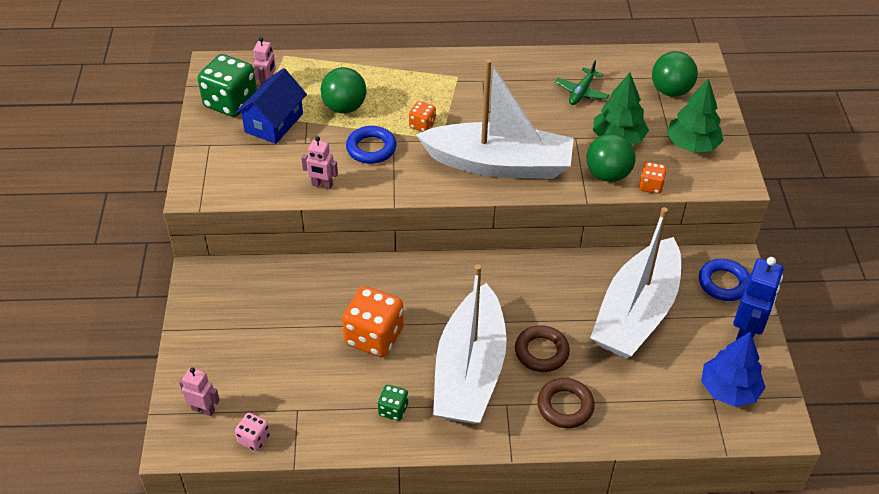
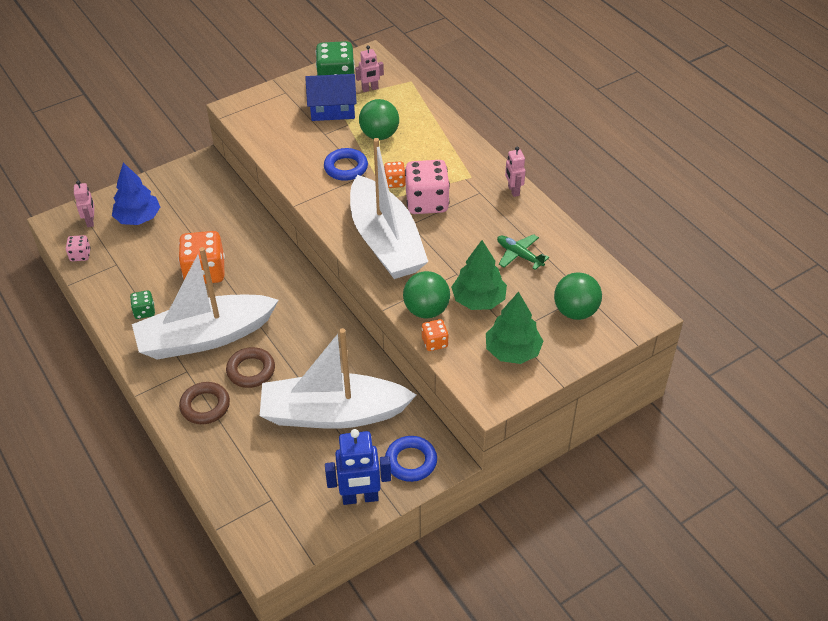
camera: 60 degrees right, 0 degrees up
(322, 185) = (287, 161): pink robot -> pink robot (513, 190)
(468, 117) = (427, 202): none -> pink dice
(581, 92) = (519, 255): green plane -> green plane turned 45 degrees clockwise
(729, 389) = (288, 507): blue tree -> blue tree (138, 218)

